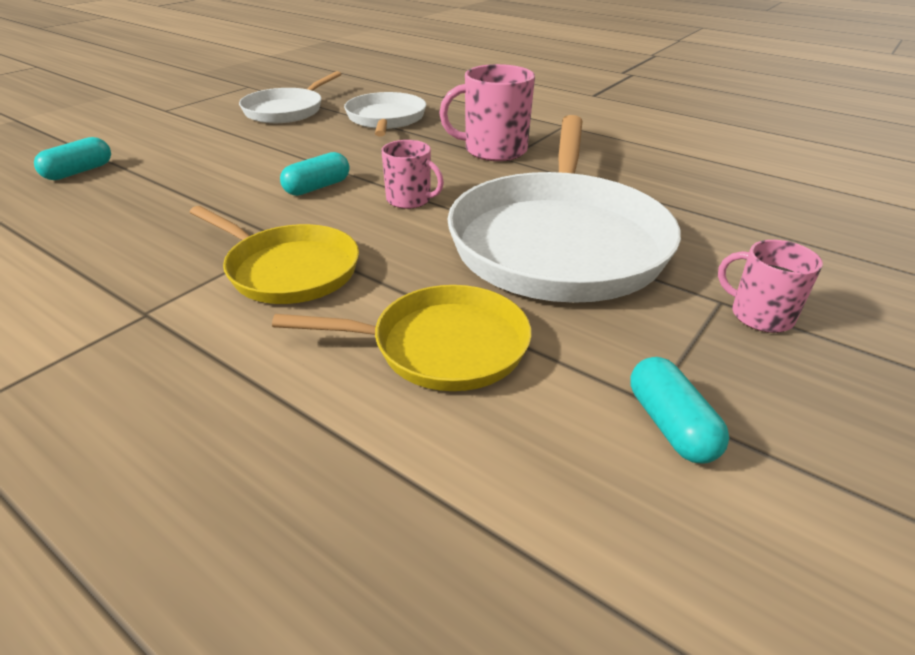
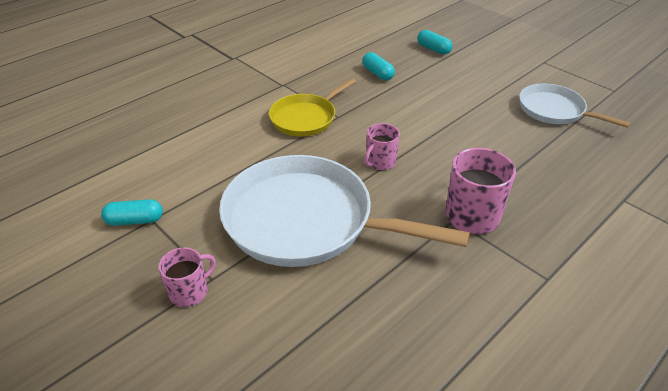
camera: 100 degrees right, 5 degrees up
(317, 187) = (404, 126): turquoise capsule -> turquoise capsule (377, 73)
(386, 119) = (543, 160): white pan -> none
(442, 346) = (222, 161): yellow pan -> none

